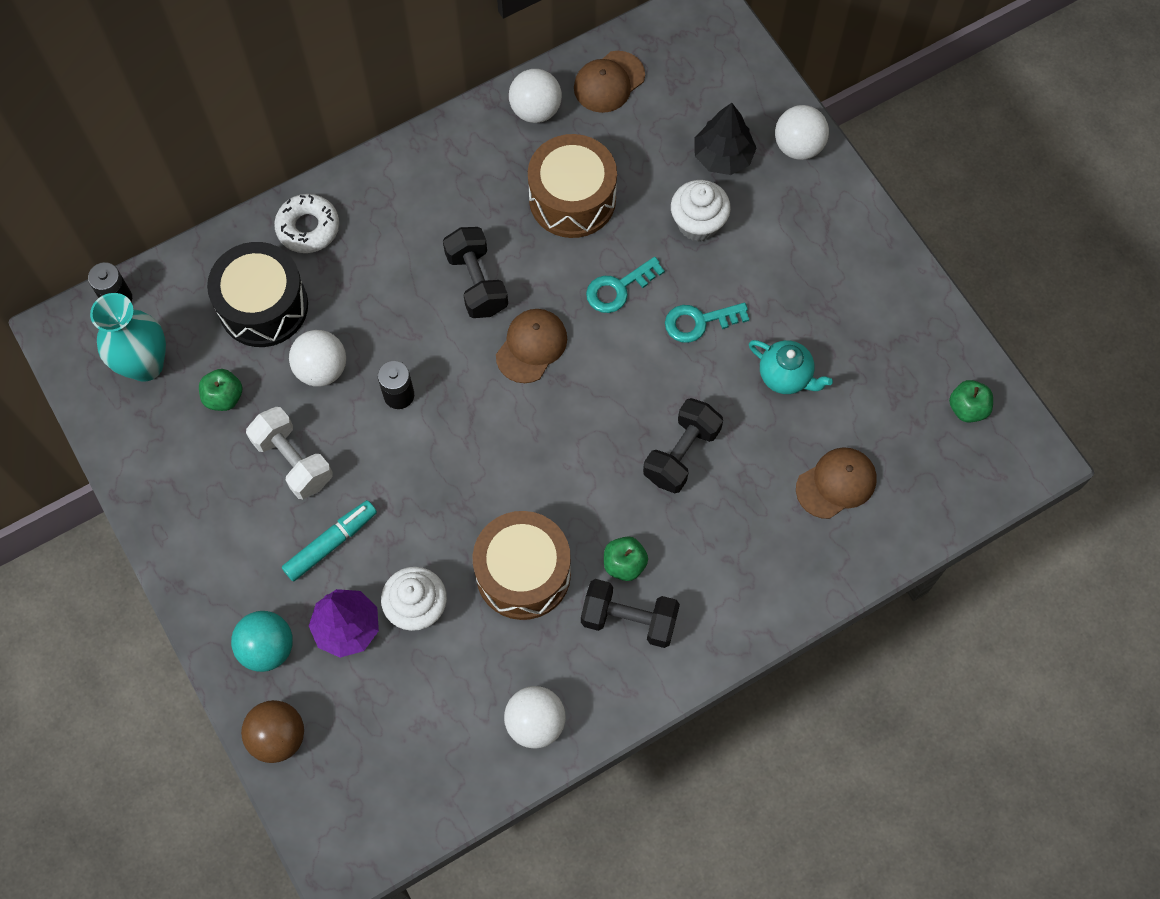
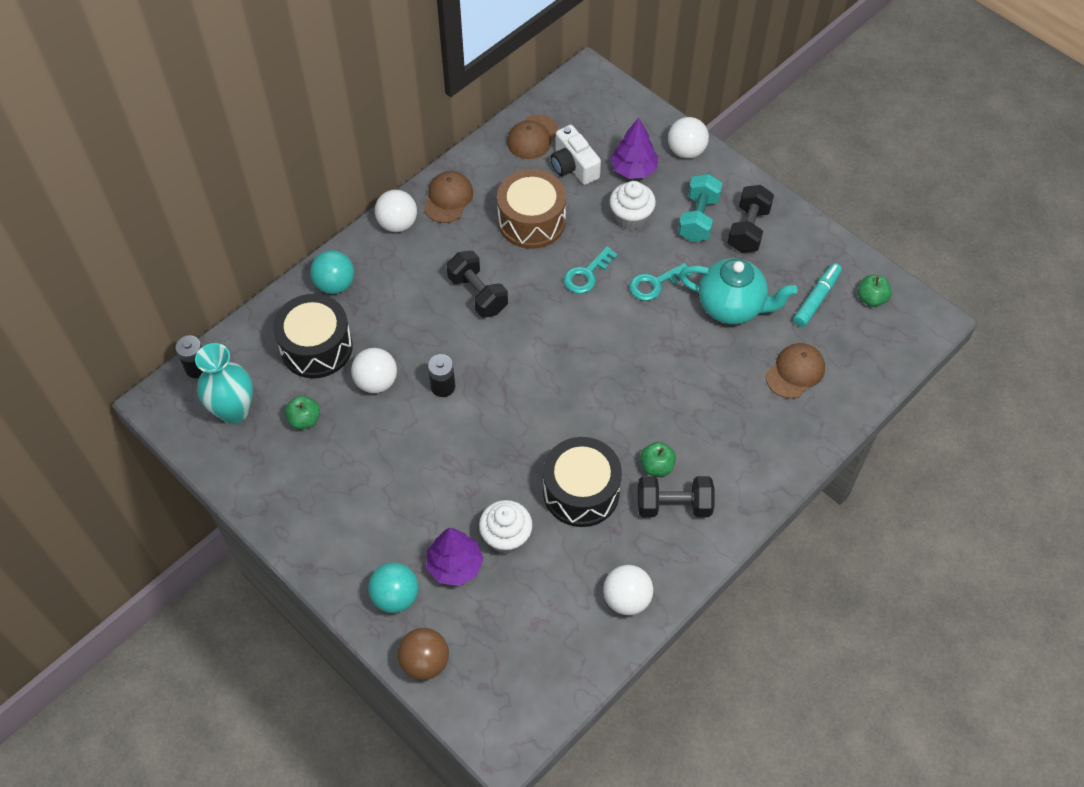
camera: 15 degrees left, 10 degrees down
(293, 461) = (374, 453): white dumbbell -> none
(308, 228) = (335, 284): white donut -> turquoise ball
(331, 543) = (423, 506): turquoise marker -> turquoise marker (816, 299)
(523, 573) = (581, 492): brown drum -> black drum
(531, 346) = (534, 329): brown cap -> brown cap (448, 198)
(535, 110) = (484, 167): white ball -> white ball (397, 224)
(648, 134) = (573, 166): none -> white camera
(681, 454) = (673, 378): black dumbbell -> black dumbbell (748, 229)
(723, 157) = (633, 169): black tree -> purple tree
(783, 245) = (698, 218): none -> turquoise dumbbell
(786, 376) = (732, 307): turquoise teapot -> turquoise teapot, size x1.60

